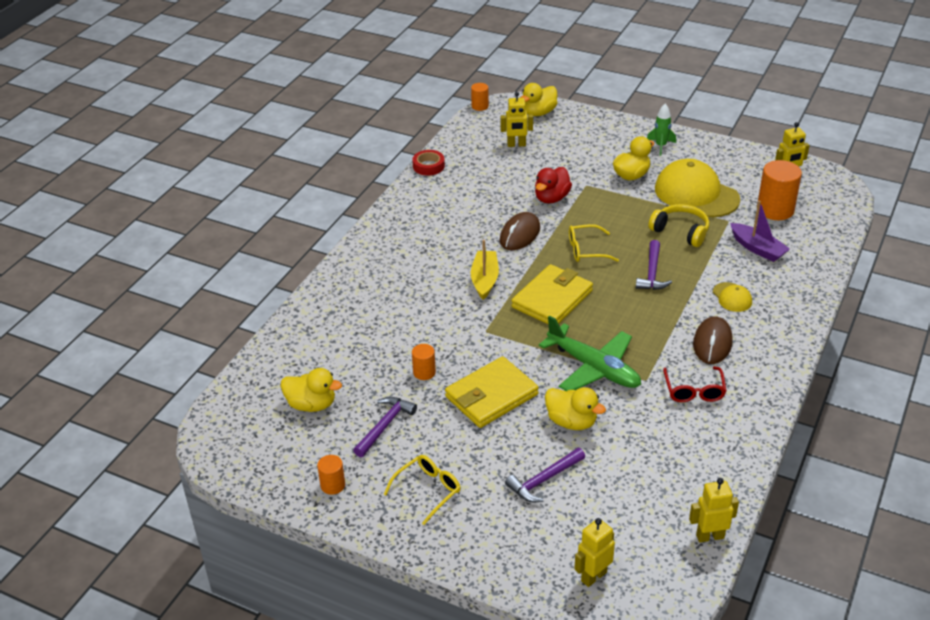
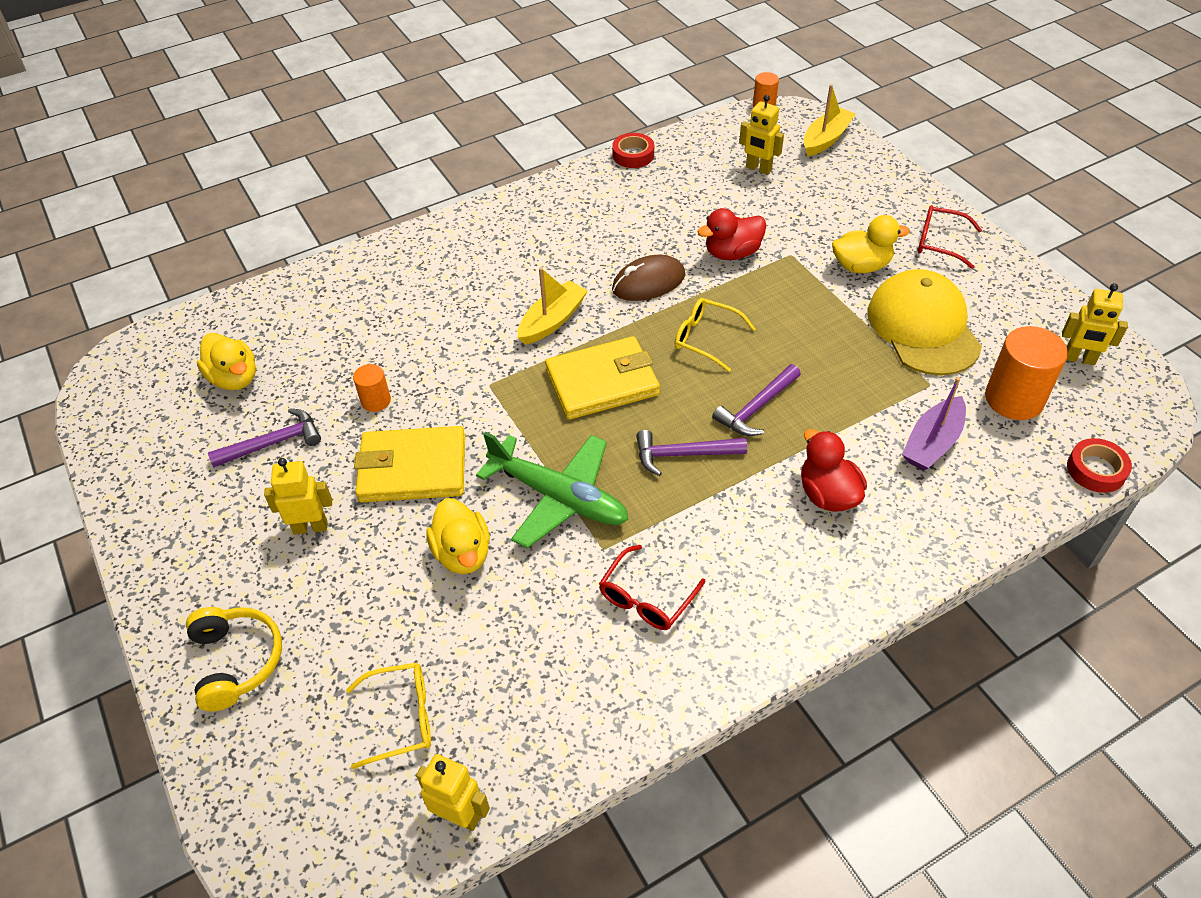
camera: 35 degrees right, 10 degrees up
(333, 485) = (157, 483): orange cylinder -> none
(428, 490) = (232, 547): yellow glasses -> yellow glasses (401, 718)
(539, 113) = (826, 139): yellow duck -> yellow boat
(544, 480) = (357, 610): purple hammer -> purple hammer (683, 455)
(593, 368) = (558, 497): green plane -> green plane turned 45 degrees counterclockwise
(593, 576) = (278, 774): yellow robot -> yellow robot (310, 527)
(660, 146) = (939, 242): green rocket -> red glasses
(680, 231) = (850, 370): yellow headphones -> yellow headphones (236, 661)
(712, 343) = (736, 545): brown mouse -> none
(732, 297) = (827, 494): yellow cap -> red duck
(757, 248) = (932, 443): purple boat -> purple boat turned 45 degrees clockwise
(843, 226) = (1096, 470): none -> red tape

